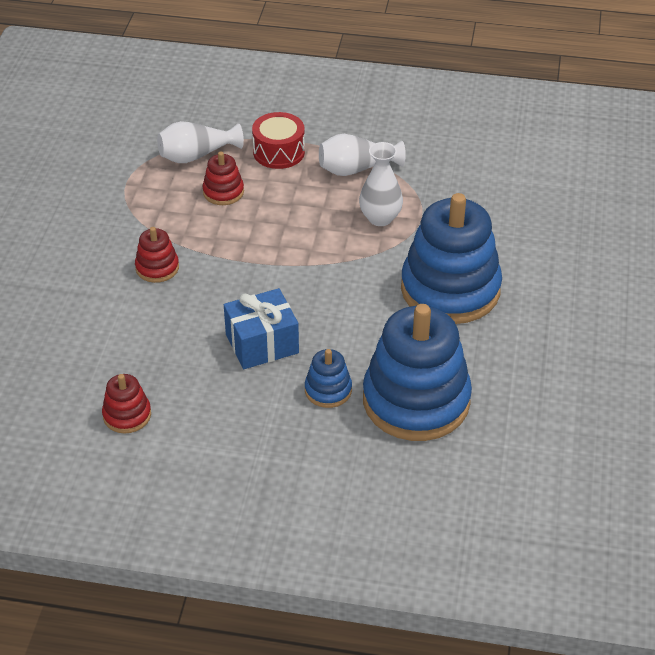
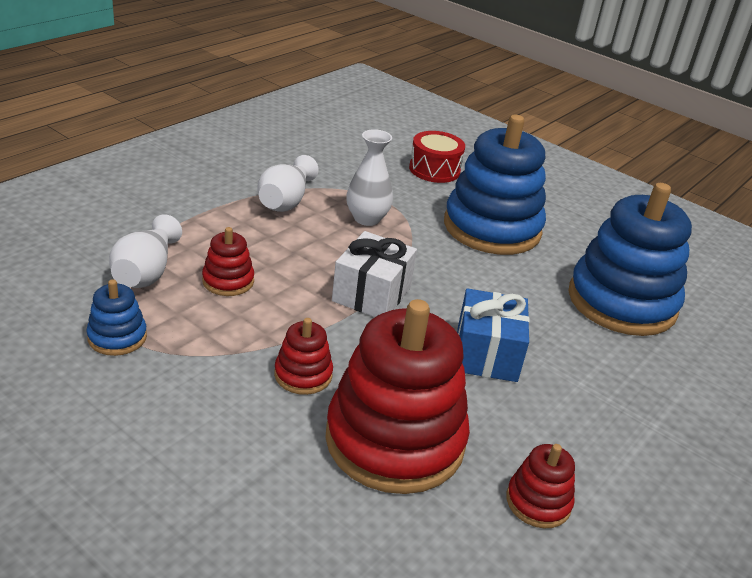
camera: 65 degrees left, 10 degrees down
(130, 331) = (395, 440): none -> red stacking toy
(278, 261) = (371, 294): none -> white gift
(279, 152) = (208, 226): red drum -> red drum (434, 170)
(328, 390) = (580, 342): blue stacking toy -> blue stacking toy (117, 337)

